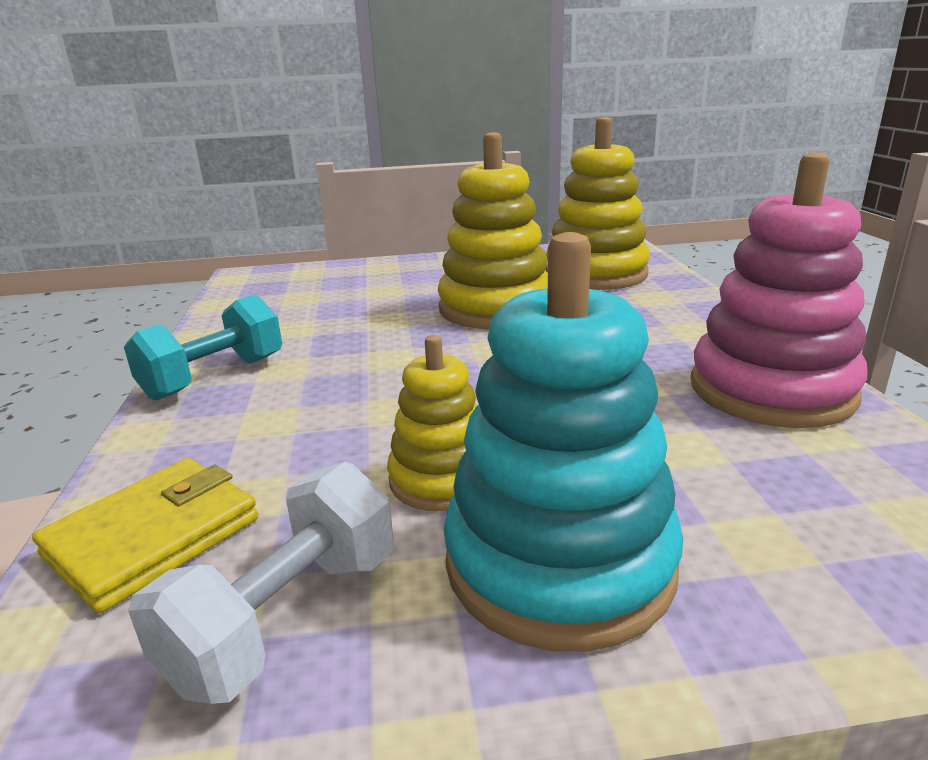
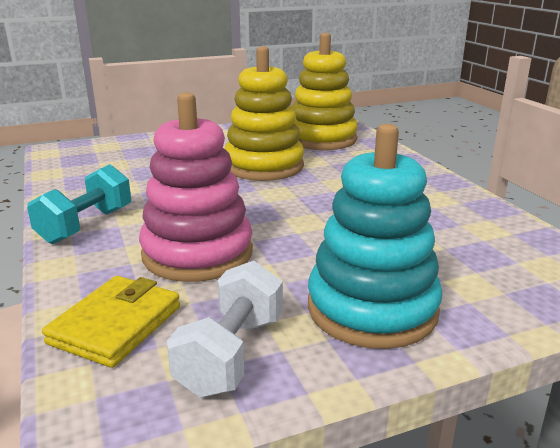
camera: 15 degrees left, 0 degrees up
(442, 479) = (283, 274): yellow stacking toy -> none
(771, 390) = (454, 207): pink stacking toy -> pink stacking toy (197, 253)

